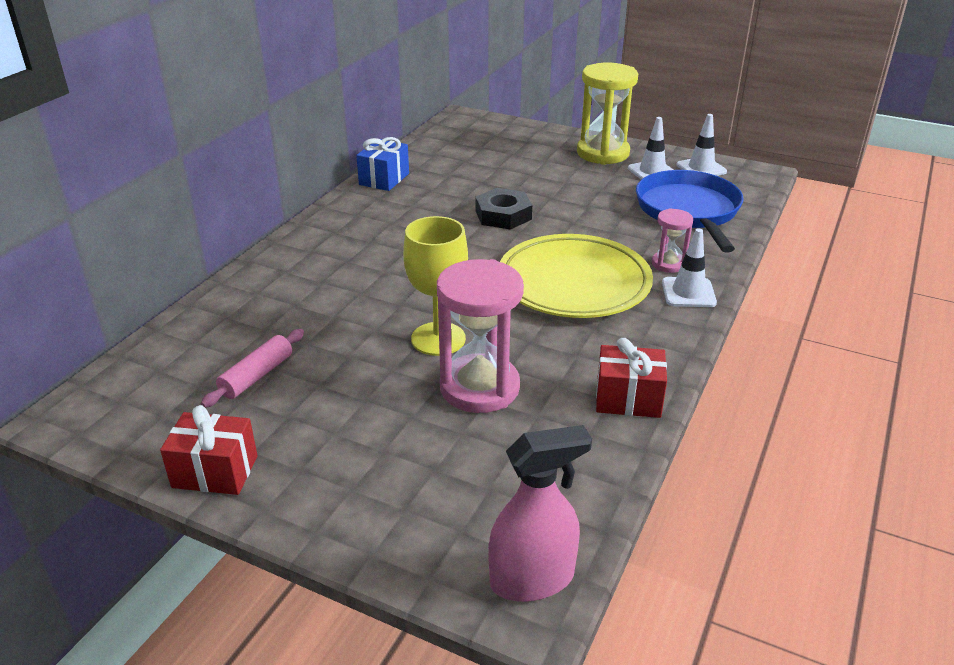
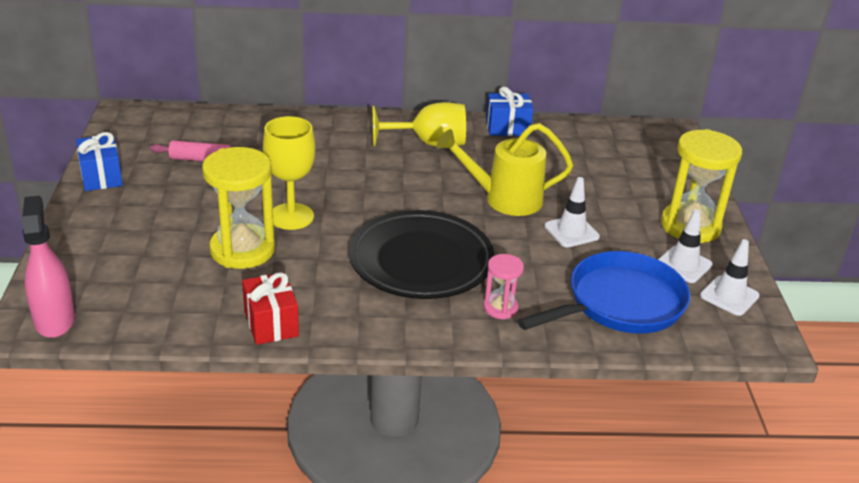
camera: 60 degrees right, 0 degrees up
(215, 472) = (101, 177): red gift -> blue gift
(372, 224) = (429, 143): none -> yellow goblet
(479, 387) = (242, 250): pink hourglass -> yellow hourglass
(503, 215) = (504, 199): black nut -> yellow watering can
(532, 579) = (54, 320): pink spray bottle -> pink spray bottle turned 150 degrees counterclockwise
(573, 283) = (421, 261): yellow plate -> black plate
(688, 293) = (458, 329): white traffic cone -> white traffic cone (571, 231)

